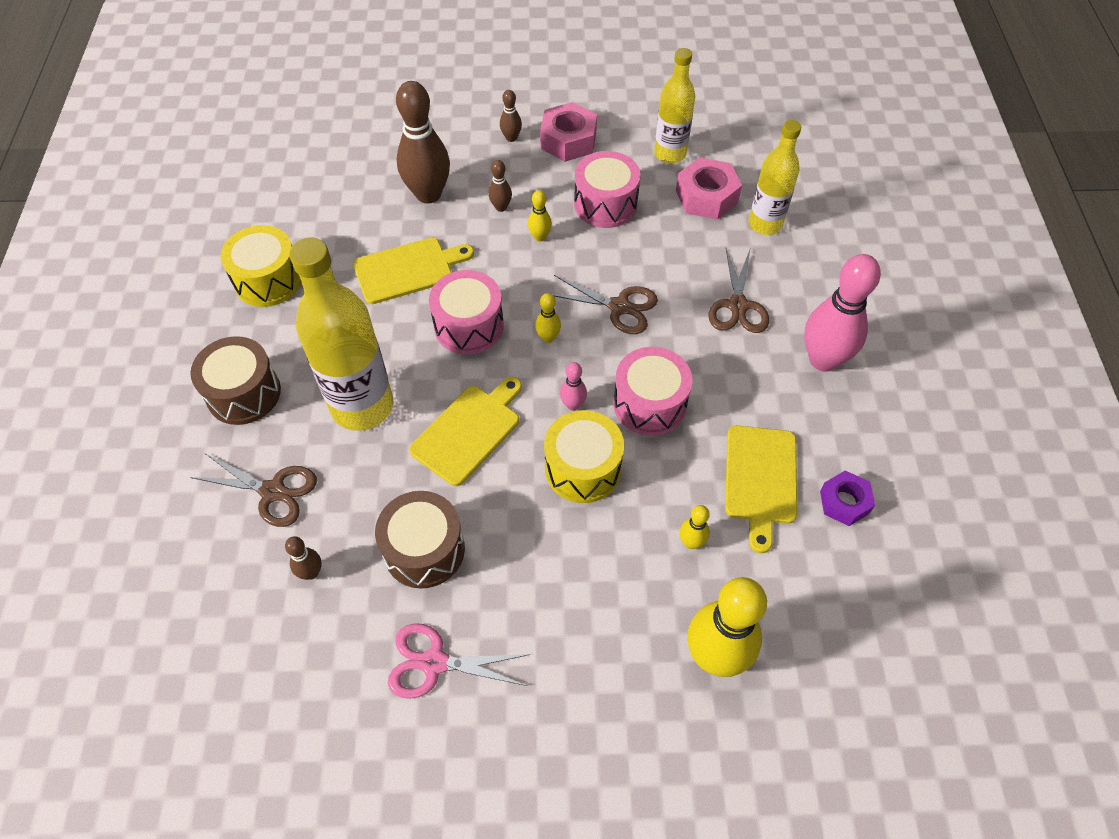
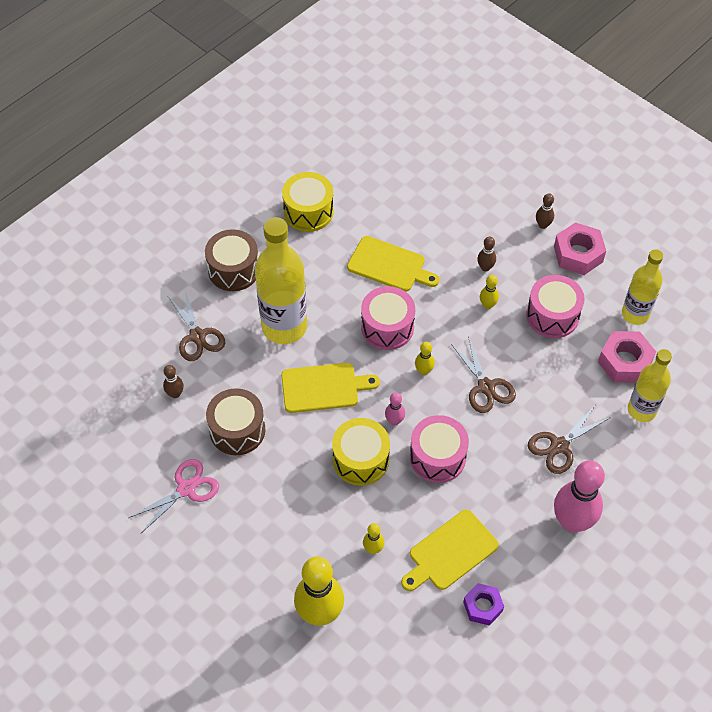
camera: 45 degrees right, 0 degrees up
(428, 194) = (451, 225): brown bowling pin -> none
(434, 663) = (186, 489): pink scissors -> pink scissors turned 90 degrees clockwise

